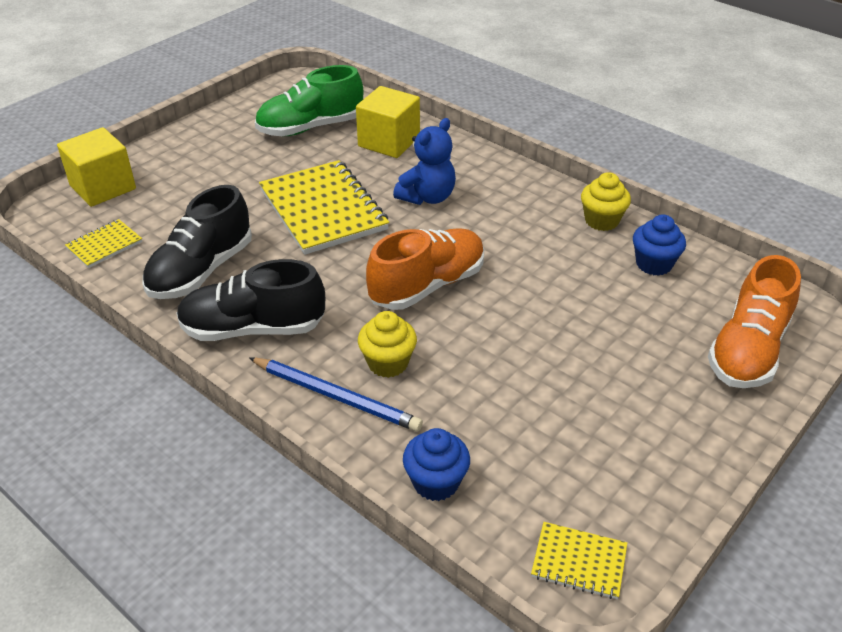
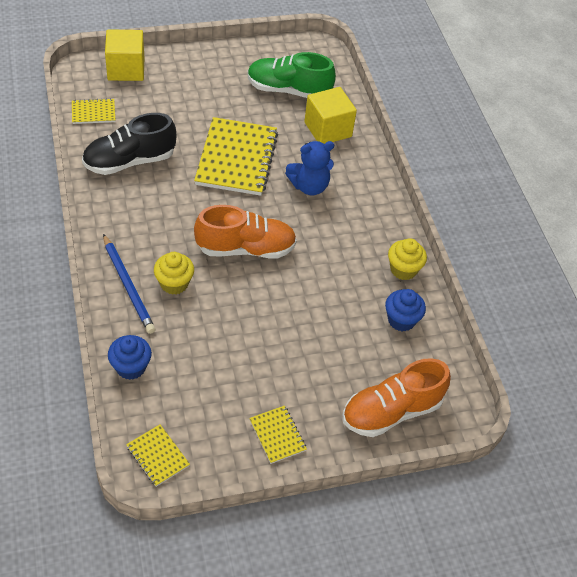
camera: 30 degrees right, 10 degrees up
(253, 329) = (123, 217): black shoe -> none
(675, 447) = (277, 435): none -> yellow notebook

